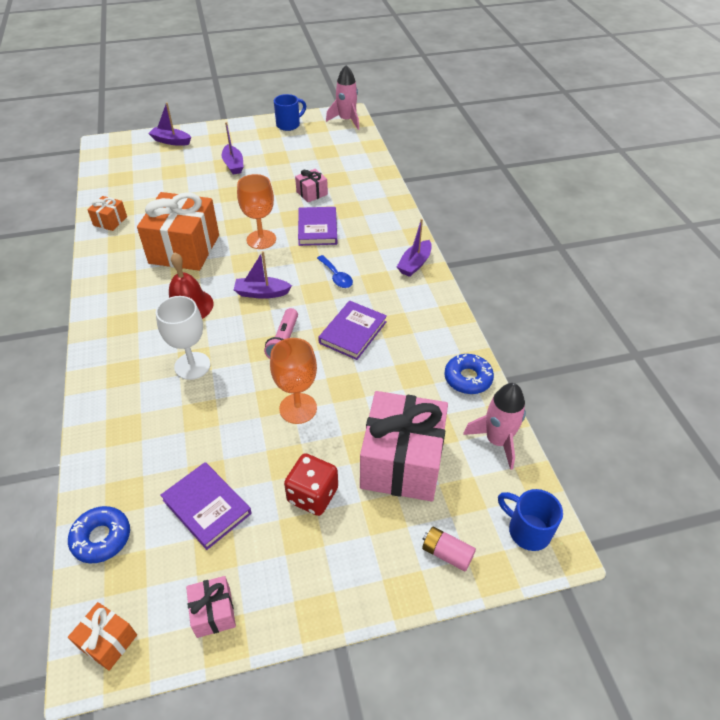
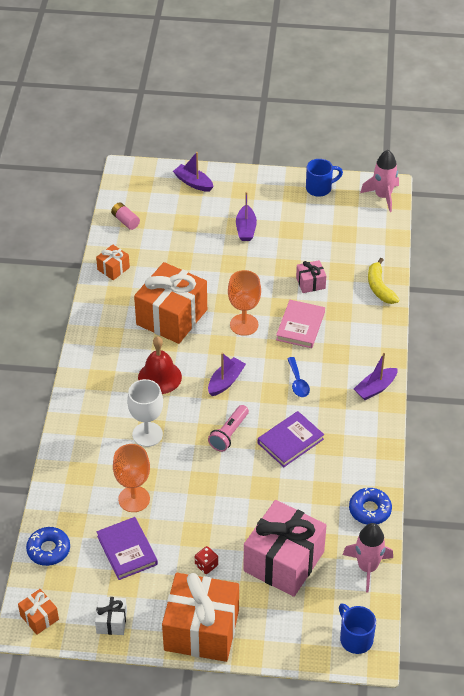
camera: 20 degrees right, 0 degrees up
(213, 612) = (111, 621): pink gift -> white gift
(262, 293) = (226, 381): purple boat -> purple boat turned 105 degrees clockwise
(298, 408) = (219, 495): orange goblet -> orange goblet (134, 499)
(312, 495) = (206, 565): red dice -> red dice, size x0.57
(317, 229) = (300, 326): purple book -> pink book
(337, 583) = (201, 630): none -> orange gift
(377, 184) = (379, 287): none -> yellow banana
(447, 553) = (287, 635): pink battery -> pink battery (125, 221)

